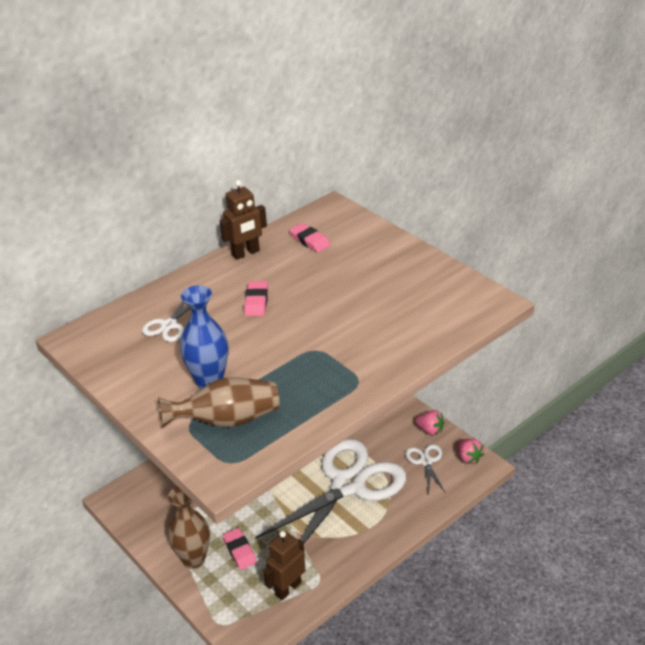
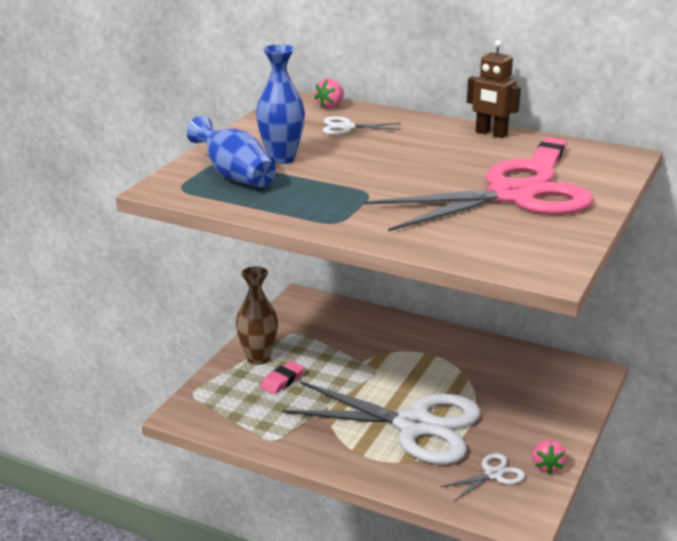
camera: 65 degrees right, 10 degrees down
(227, 420) = (234, 176): brown vase -> blue vase
(256, 302) = (417, 153): pink eraser -> none
(288, 588) = (253, 422): brown robot -> none
(366, 280) = (511, 196): none -> pink scissors
(468, 458) = (527, 508): pink strawberry -> pink strawberry (330, 106)

